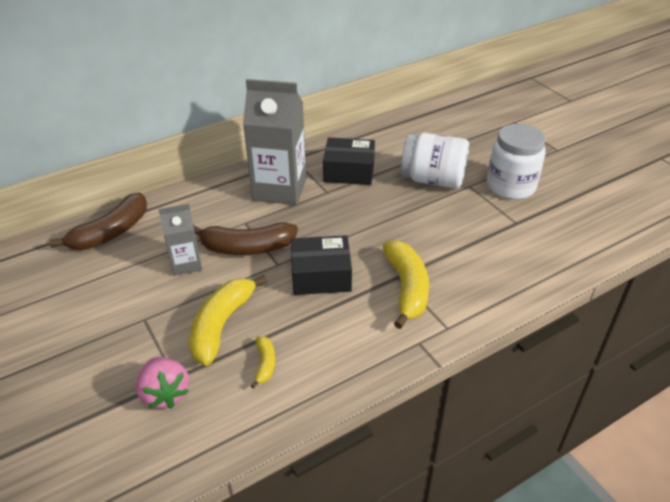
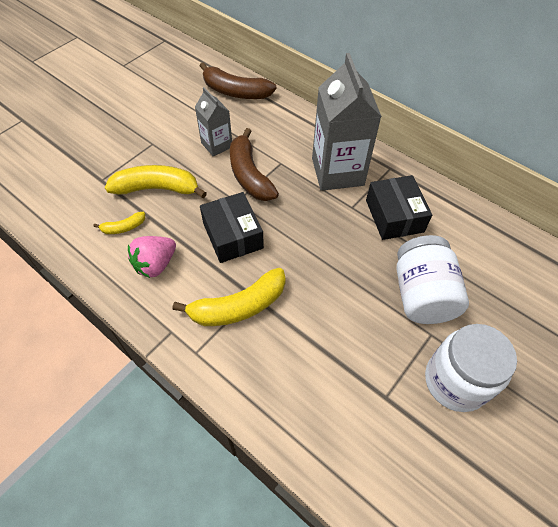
camera: 70 degrees right, 15 degrees up
(165, 393) = (86, 180): pink strawberry -> pink strawberry (155, 264)

